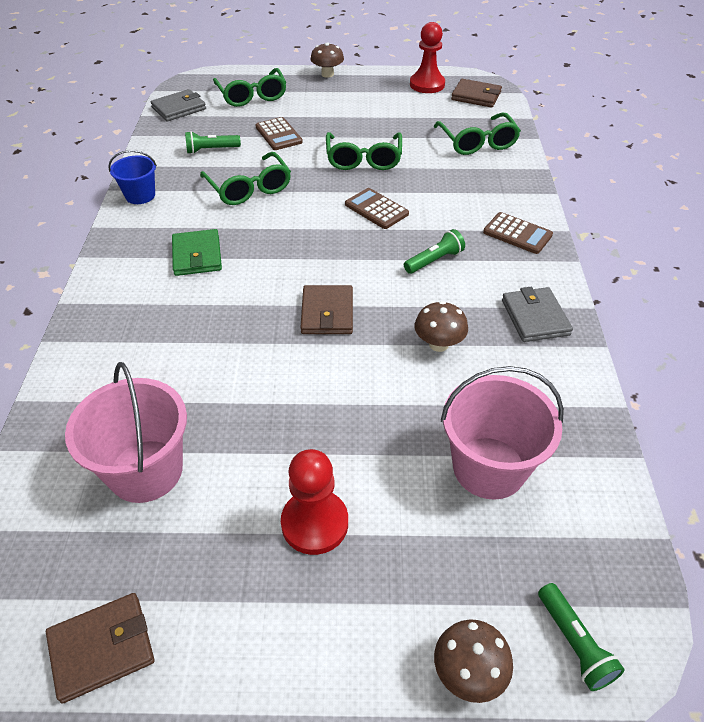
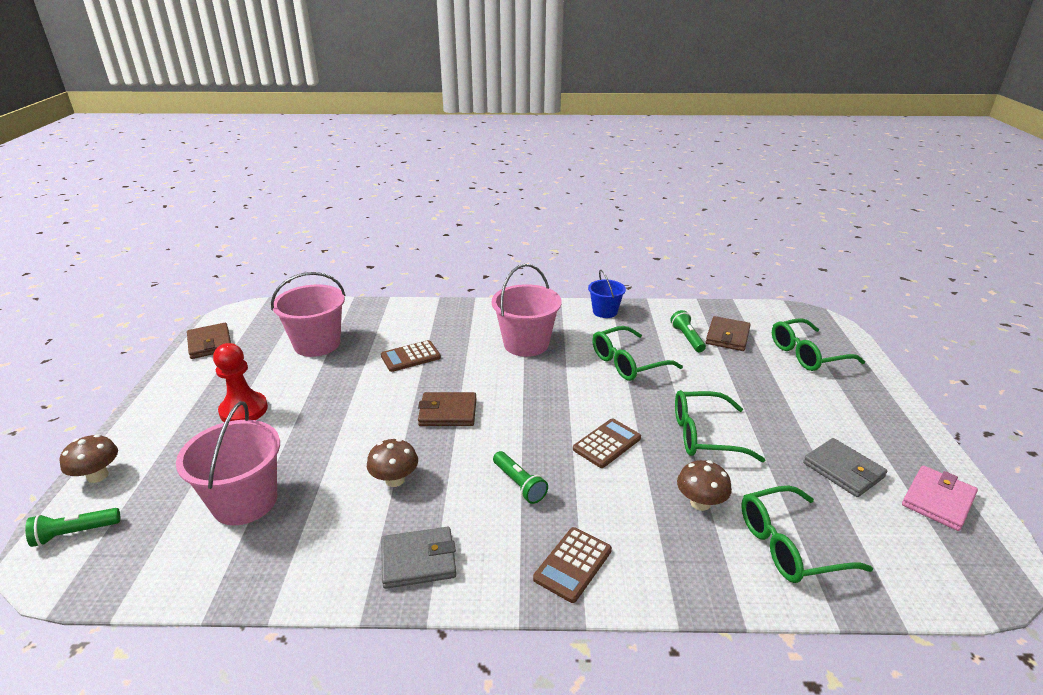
camera: 90 degrees right, 15 degrees down
(179, 108) = (755, 315): grey wallet -> grey wallet (843, 470)
(197, 255) = (526, 344): green wallet -> pink bucket
(278, 134) = (732, 375): brown calculator -> brown calculator (410, 357)
(327, 74) = (899, 406): brown mushroom -> brown mushroom (700, 503)
(427, 84) = (938, 500): red pawn -> pink wallet
(476, 96) = (938, 557): brown wallet -> brown wallet (727, 336)

